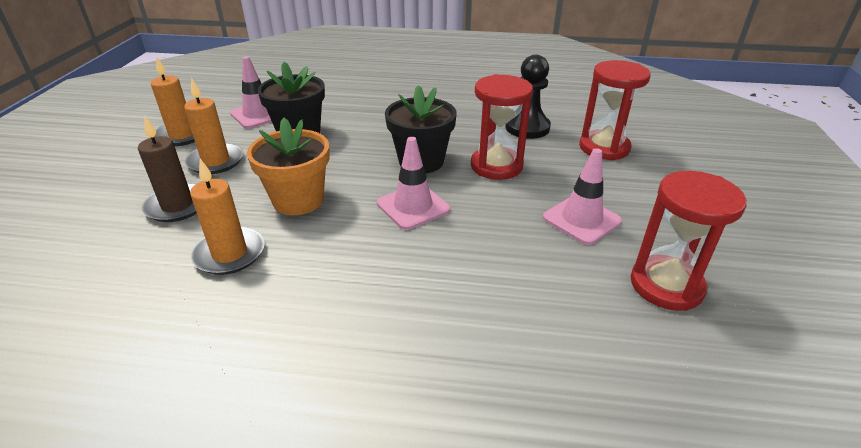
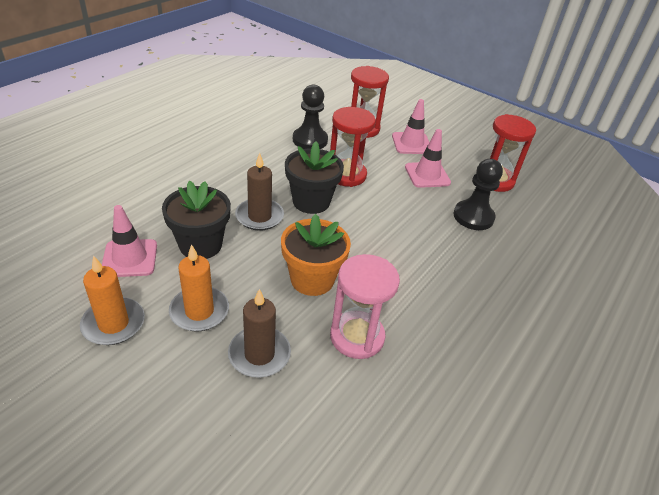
camera: 65 degrees left, 5 degrees up
(229, 254) = (357, 337): orange candle -> pink hourglass
(366, 144) = (259, 216): none -> brown candle
(413, 206) = (365, 229): pink traffic cone -> pink traffic cone (411, 143)
(541, 286) = (473, 217): none -> black pawn

